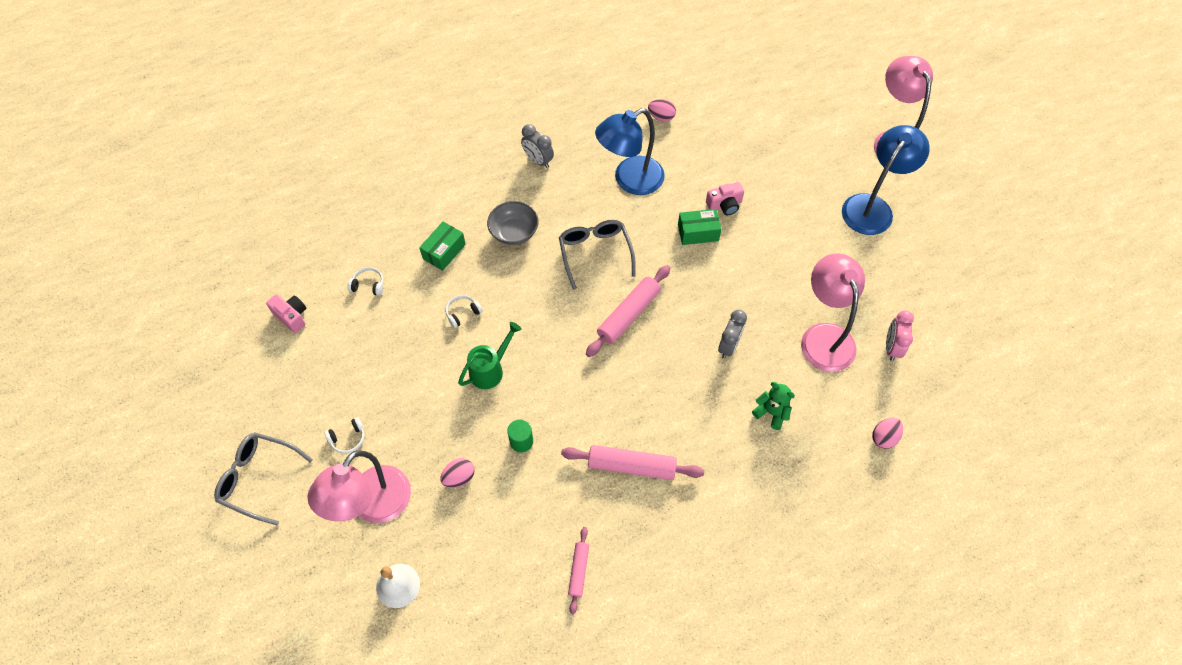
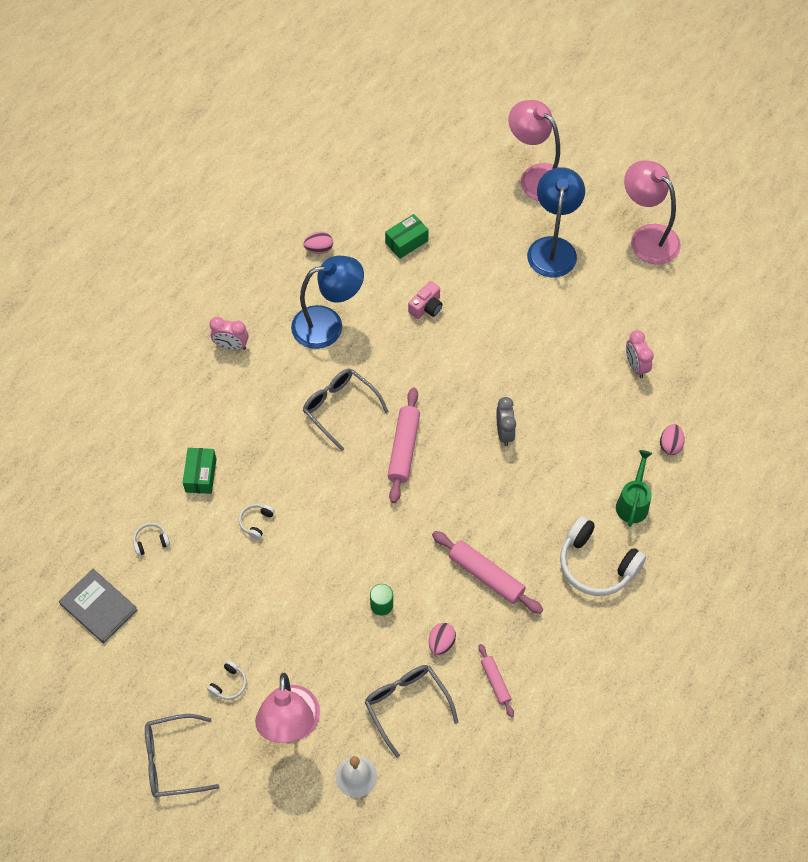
camera: 30 degrees left, 0 degrees up
(291, 316) = (98, 607): pink camera -> grey book
(459, 477) = (348, 663): pink egg -> pink egg (441, 643)
(484, 546) = (407, 706): none -> grey glasses
(490, 370) = (314, 559): green watering can -> green watering can (633, 503)
(514, 232) = (254, 425): grey bowl -> none
(538, 161) = (231, 346): grey clock -> pink clock
(630, 180) = (328, 324): blue lamp -> blue lamp turned 135 degrees counterclockwise
(631, 466) = (486, 576): pink rolling pin -> pink rolling pin turned 60 degrees clockwise
(698, 233) = (418, 344): green box -> green box (406, 242)
(743, 513) = (596, 564): none -> white headphones
(771, 412) = (571, 471): green teddy bear -> none
(824, 336) = (577, 384): pink lamp -> pink lamp (647, 237)

